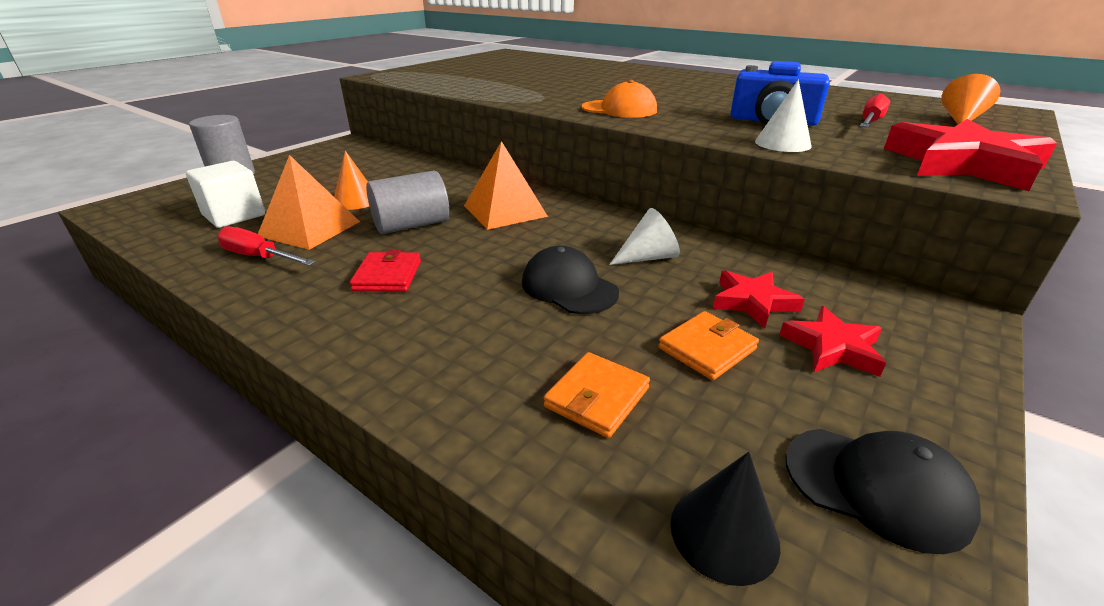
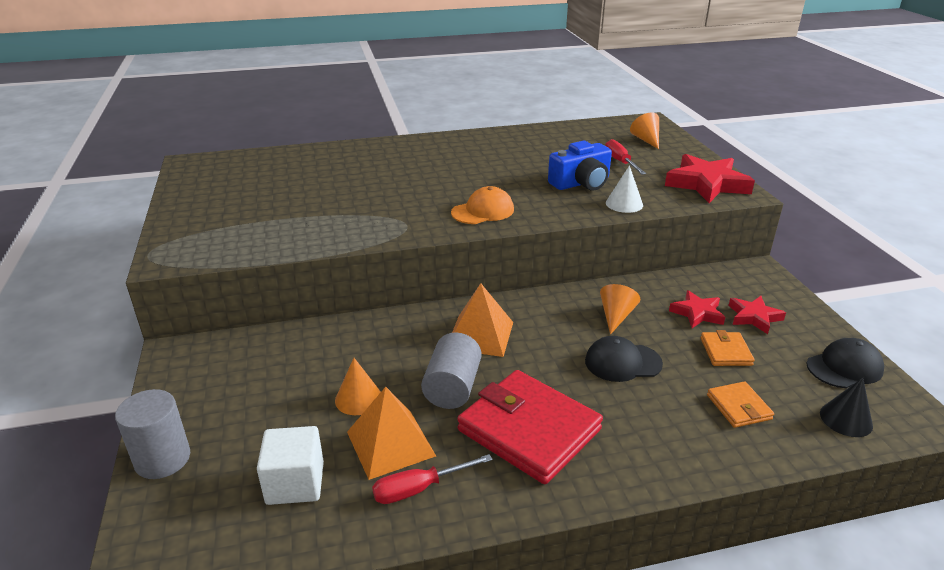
camera: 50 degrees left, 0 degrees up
(387, 275) = (529, 430): red wallet -> red wallet, size x2.13
(648, 257) = (616, 316): white cone -> orange cone

